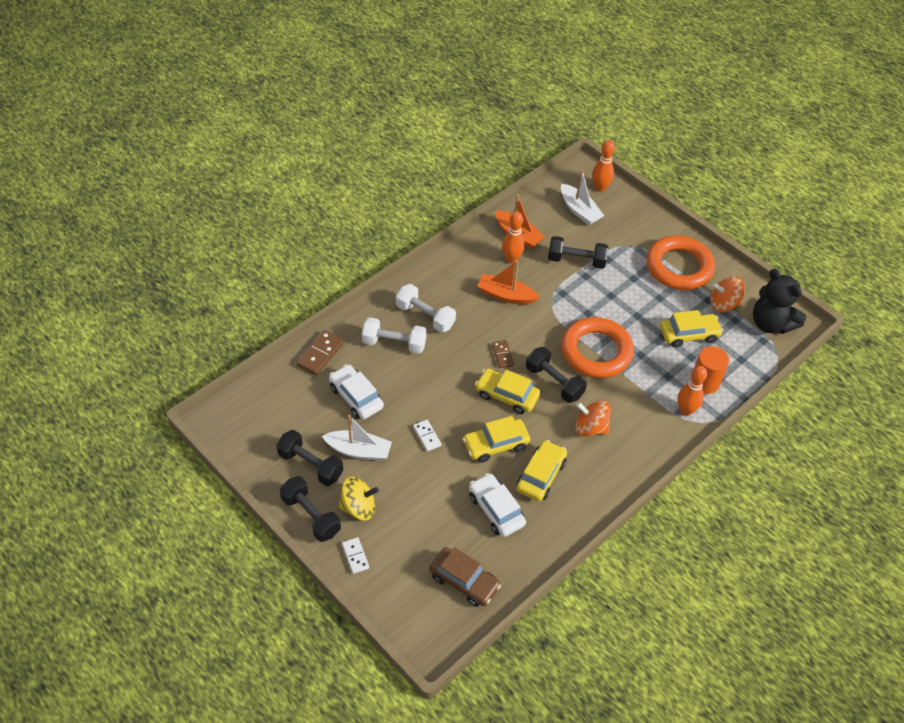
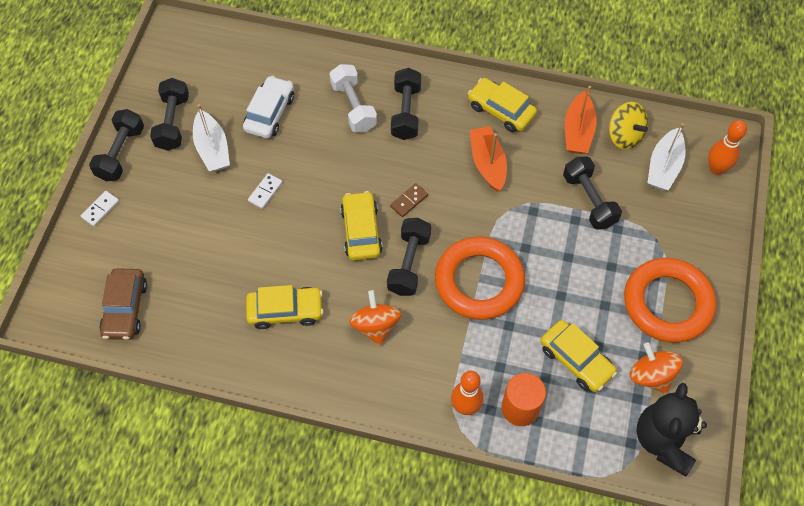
camera: 60 degrees right, 10 degrees up
(320, 354) = (298, 59): brown domino -> none
(358, 507) = (152, 183): yellow spinning top -> yellow spinning top (624, 136)
(425, 316) = (406, 112): white dumbbell -> black dumbbell
(496, 445) = (295, 253): yellow car -> yellow car (501, 110)
(496, 510) = (220, 293): white car -> none
(511, 259) = (540, 143): orange bowling pin -> none

